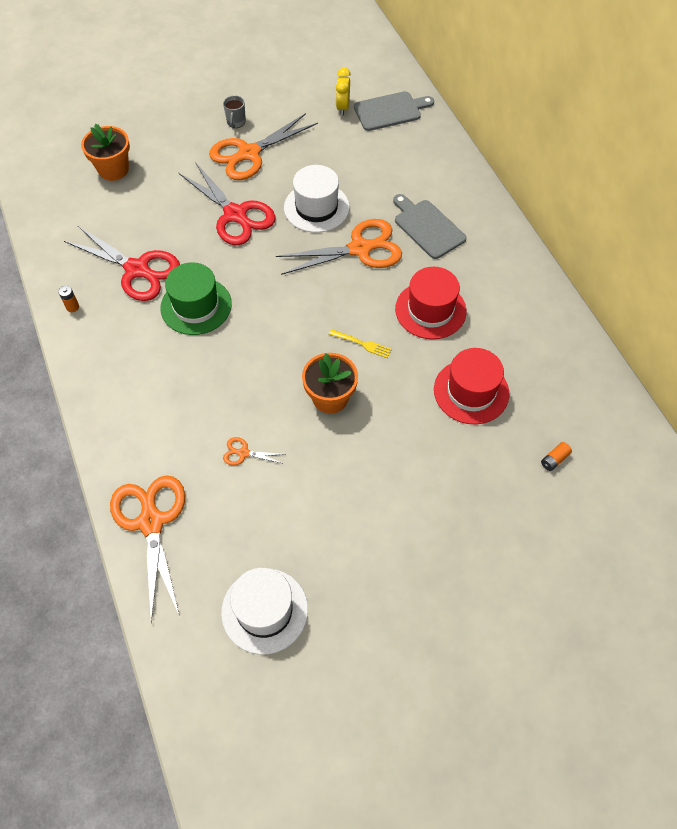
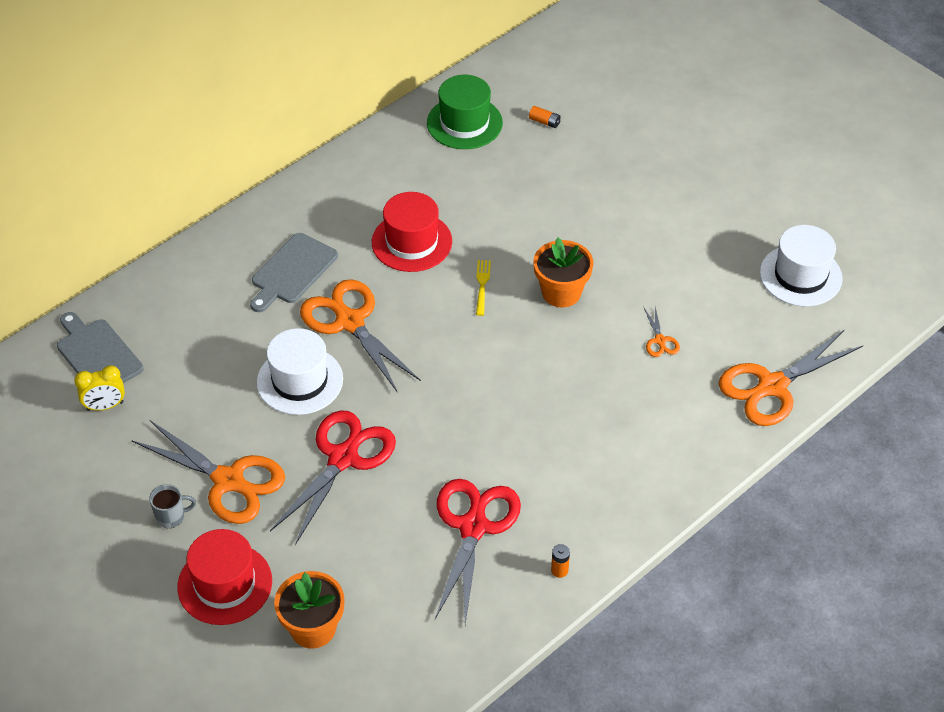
camera: 110 degrees left, 10 degrees down
(196, 306) = (500, 446): green hat -> green hat (464, 123)
(471, 391) = (499, 190): red hat -> red hat (225, 584)

